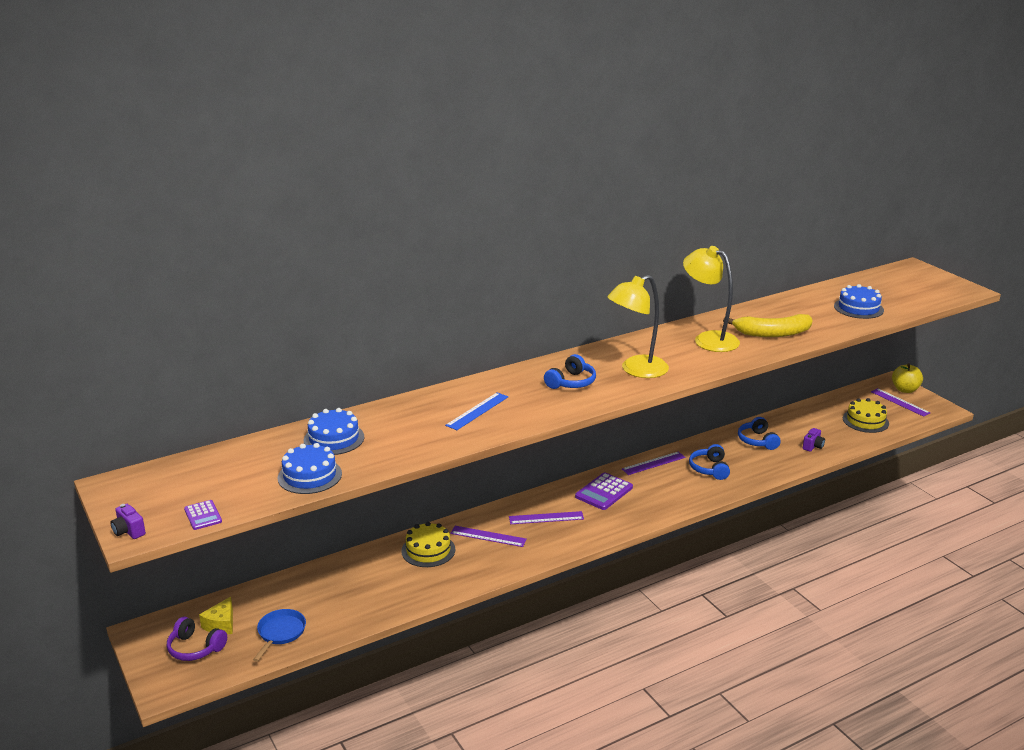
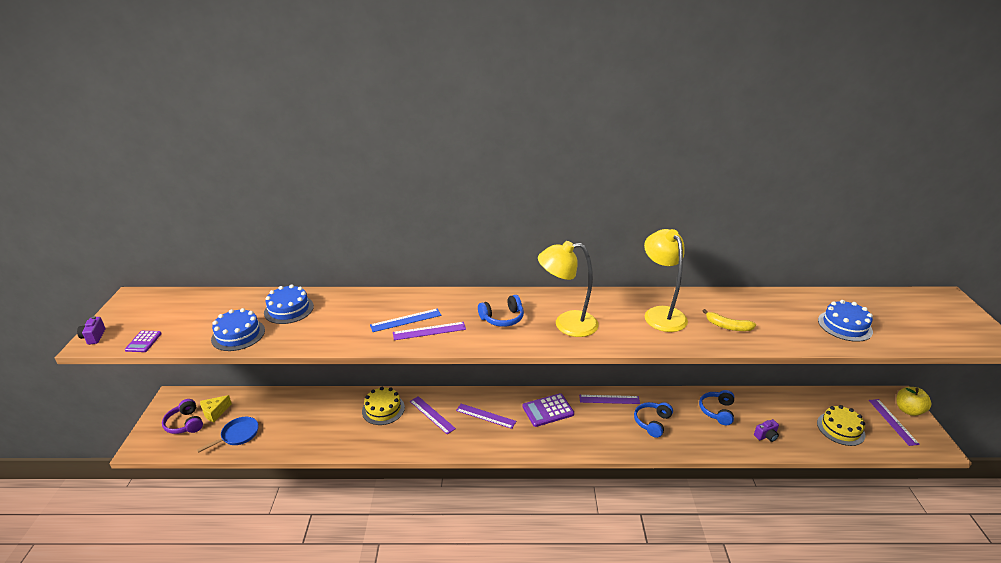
camera: 30 degrees right, 5 degrees up
(513, 412) = (429, 331): none -> purple ruler
(772, 333) = (728, 326): yellow banana -> yellow banana, size x0.59

